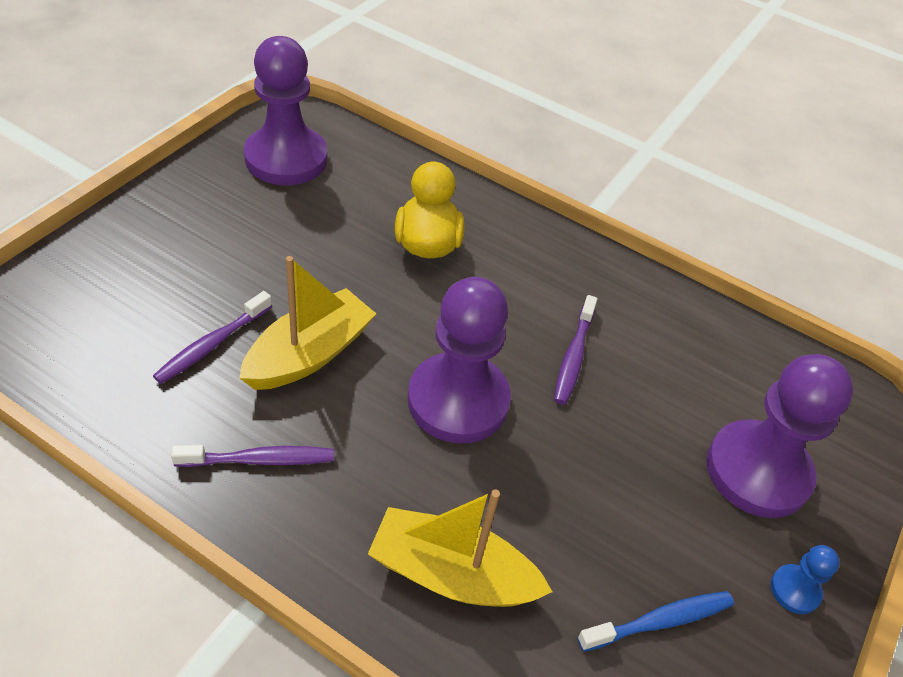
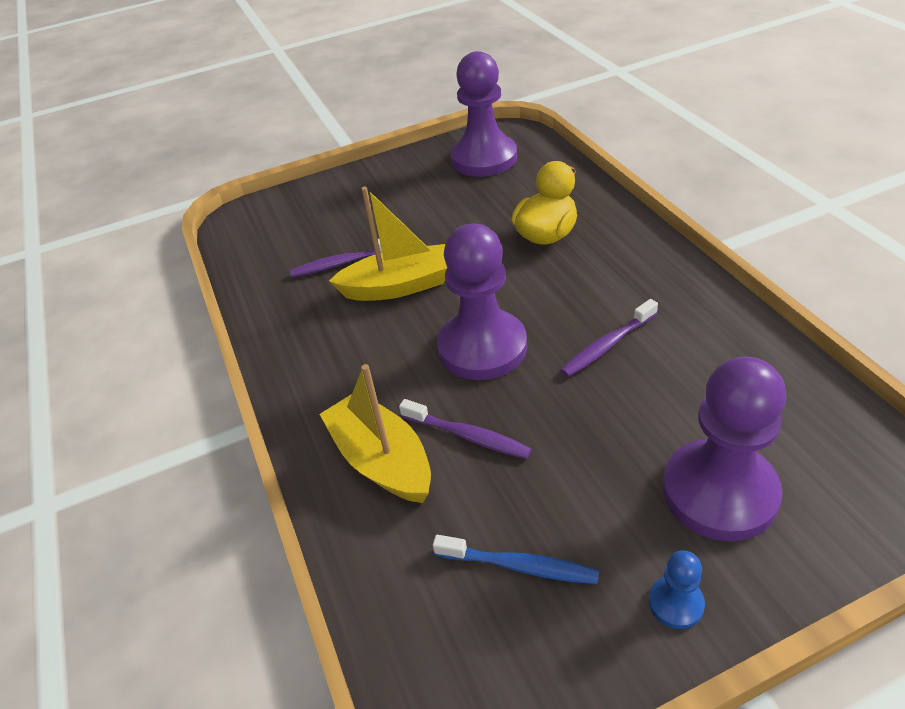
camera: 45 degrees right, 5 degrees down
(260, 460) = (315, 341): purple toothbrush -> purple toothbrush (468, 436)

